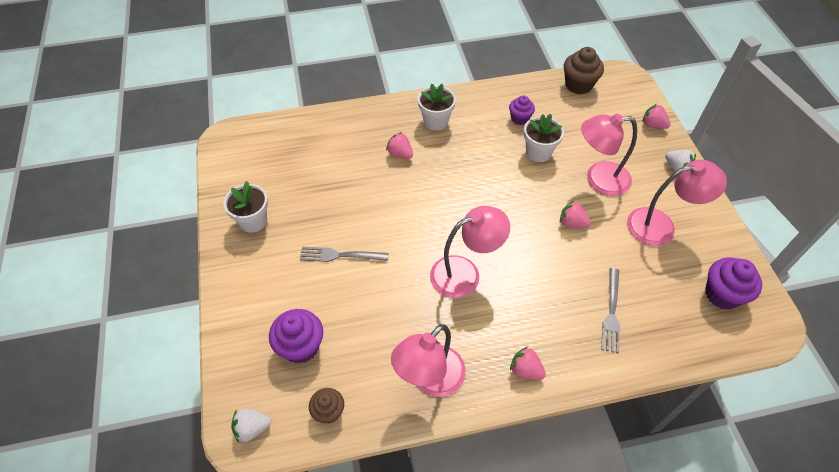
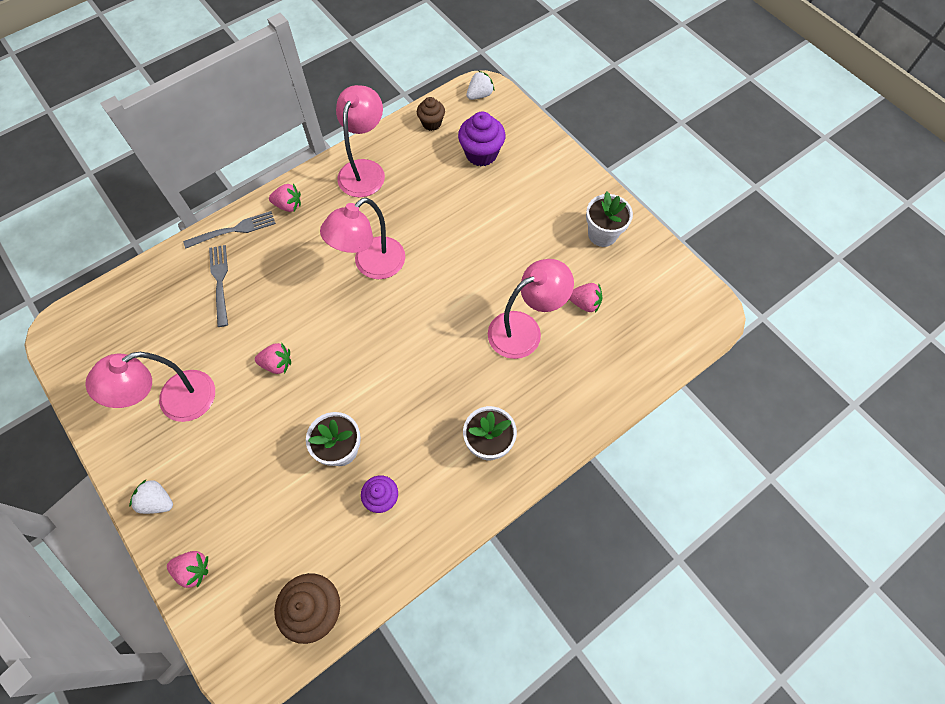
camera: 155 degrees right, 10 degrees up
(340, 255) = (497, 235): grey fork -> grey fork (233, 230)
(400, 154) = (505, 374): pink strawberry -> pink strawberry (584, 303)
(598, 179) = (257, 438): pink lamp -> pink lamp (524, 329)
(722, 294) = (108, 344): purple cupcake -> none

